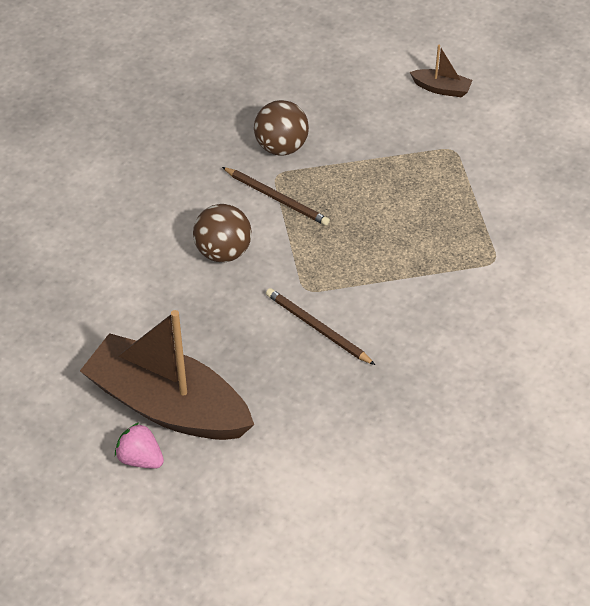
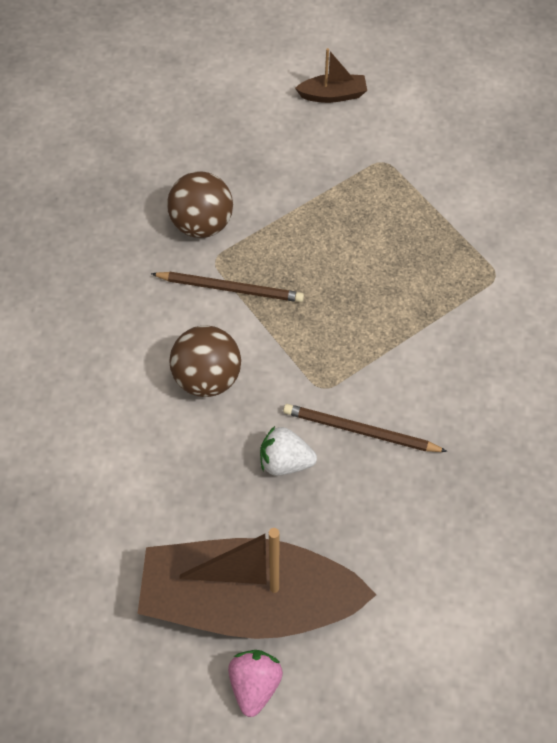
camera: 25 degrees left, 10 degrees up
(140, 458) = (254, 684): pink strawberry -> pink strawberry turned 90 degrees clockwise
(248, 327) = (285, 461): none -> white strawberry

